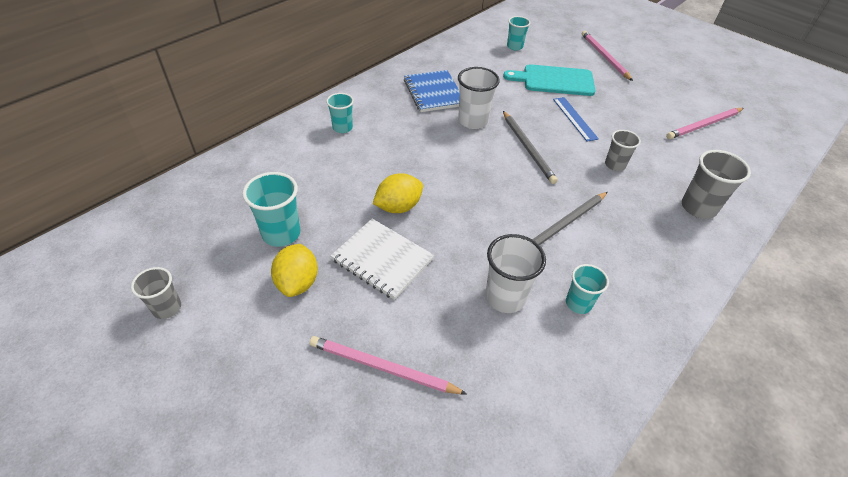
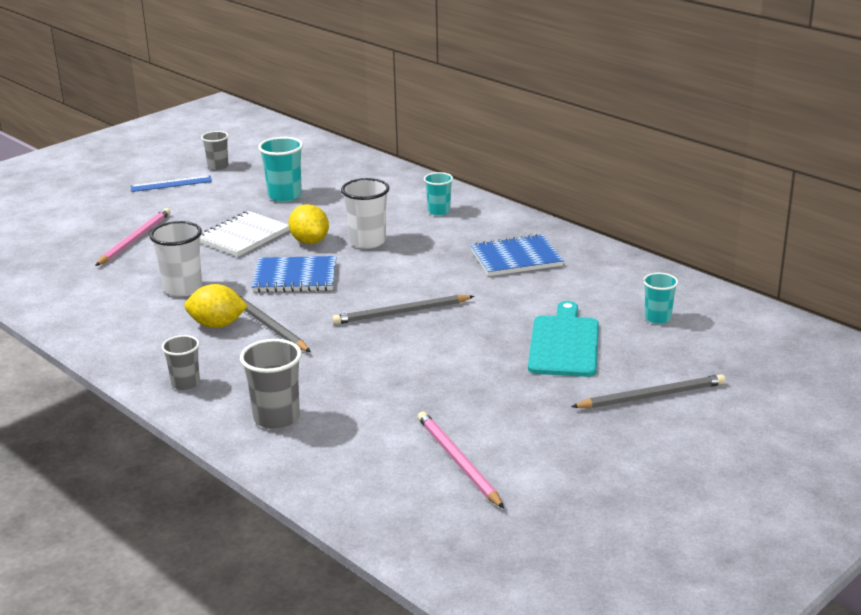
camera: 95 degrees right, 20 degrees down
(298, 282) = (228, 206): yellow lemon -> yellow lemon (217, 325)
(473, 121) = (456, 281): white cup -> white cup (367, 242)
(473, 212) = (295, 277): none -> blue notebook
(574, 118) = (467, 350): blue ruler -> blue ruler (171, 184)
(578, 303) = (162, 323): turquoise cup -> none
(604, 57) = (651, 396): pink pencil -> grey pencil
(615, 165) = (365, 369): grey cup -> grey cup (185, 384)

